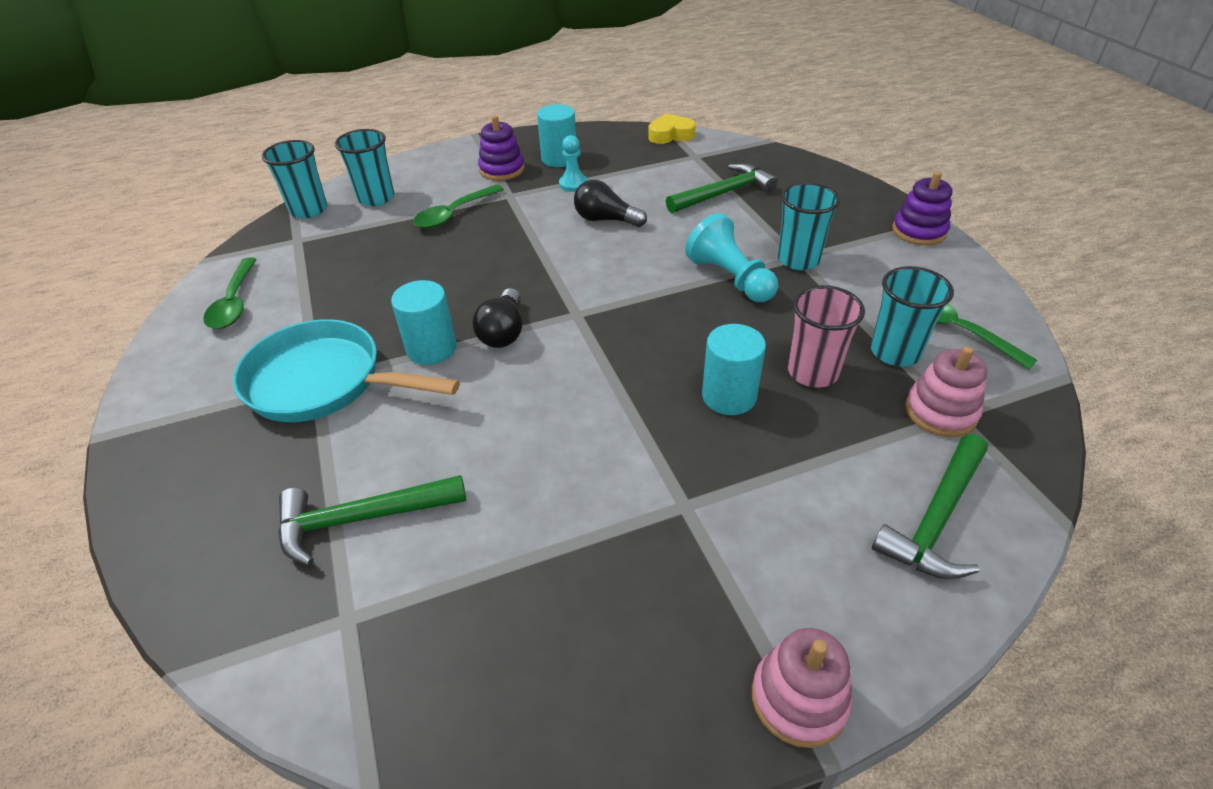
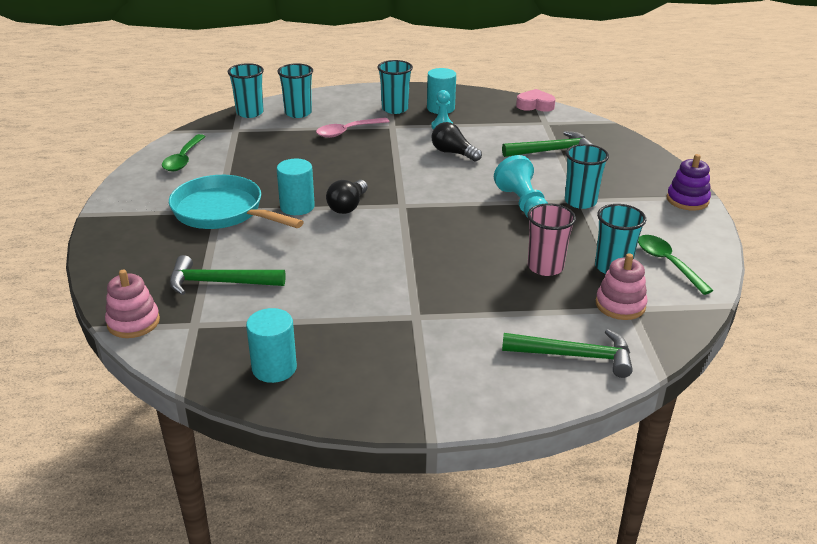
camera: 15 degrees right, 10 degrees down
(454, 214) = (347, 131): green spoon -> pink spoon
(502, 170) = (395, 109): purple stacking toy -> turquoise cup
(670, 135) = (535, 105): yellow heart -> pink heart
(729, 396) = (478, 268): turquoise cylinder -> turquoise cylinder (274, 368)
(799, 699) = (430, 413): pink stacking toy -> pink stacking toy (133, 322)
(936, 518) = (575, 356): green hammer -> green hammer turned 135 degrees counterclockwise

